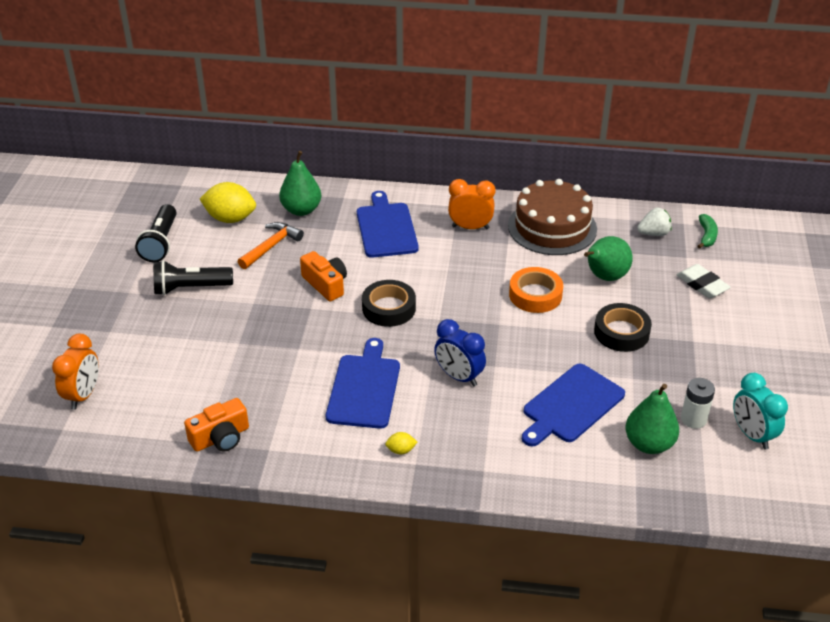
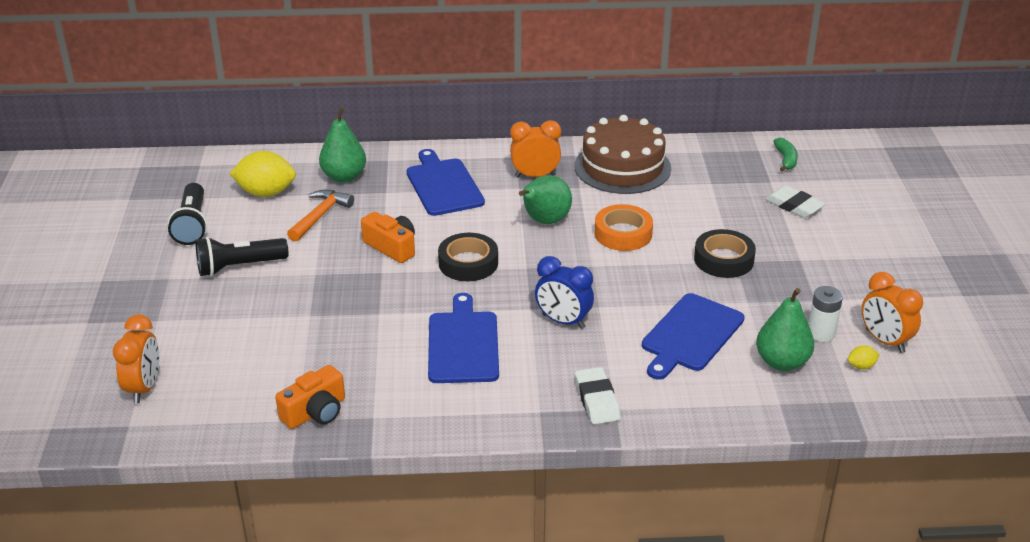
camera: 10 degrees left, 5 degrees down
(401, 450) = (520, 400): yellow lemon -> yellow lemon (861, 366)
(469, 459) = (597, 400): none -> white eraser
(604, 277) = (691, 209): green pear -> green pear (544, 221)
(653, 233) = (730, 162): white strawberry -> none
(752, 435) = (885, 341): turquoise clock -> orange clock

